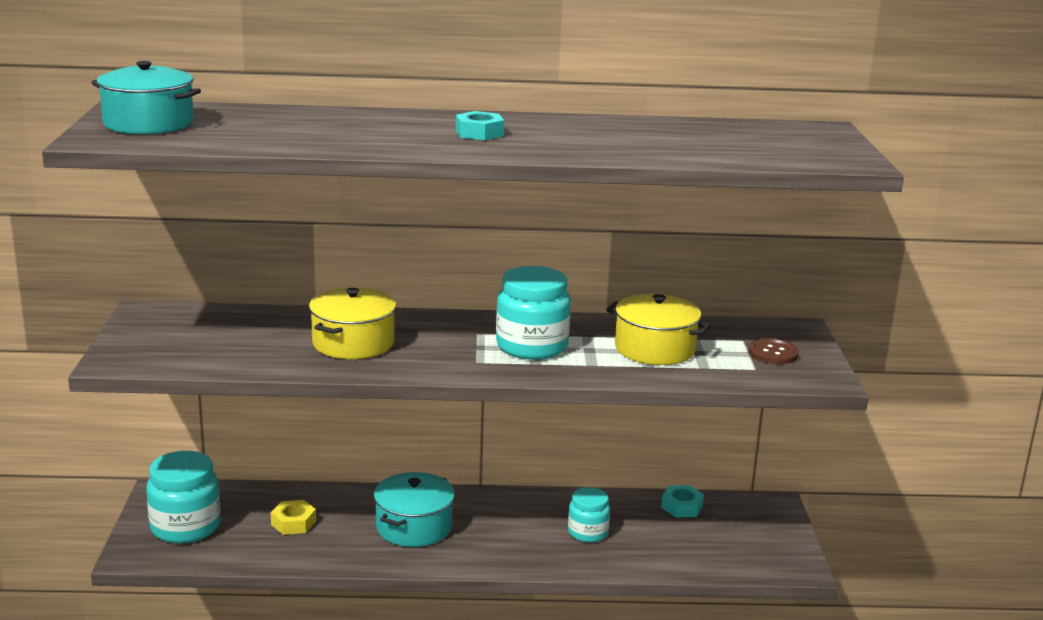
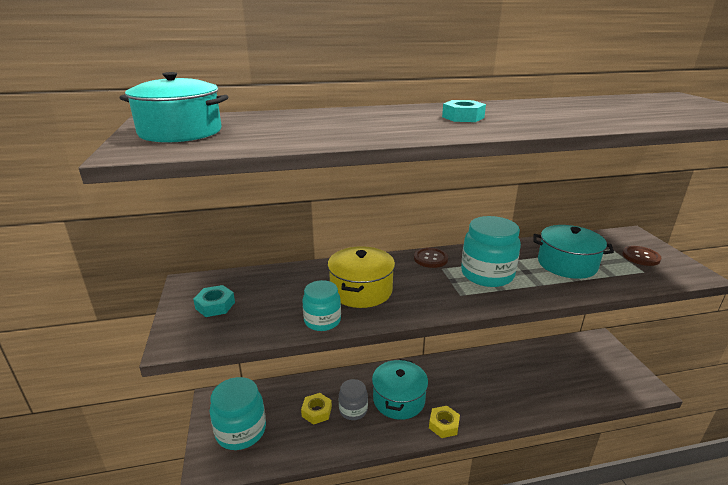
camera: 10 degrees left, 5 degrees up
(344, 528) = (353, 410): none -> grey jar
(461, 560) = (444, 425): none -> yellow nut
(471, 322) = (430, 259): none -> brown button
(588, 532) = (509, 383): turquoise jar -> turquoise jar (322, 321)
(655, 349) = (567, 264): yellow pot -> turquoise pot
(682, 507) = (551, 351): turquoise nut -> turquoise nut (215, 305)

